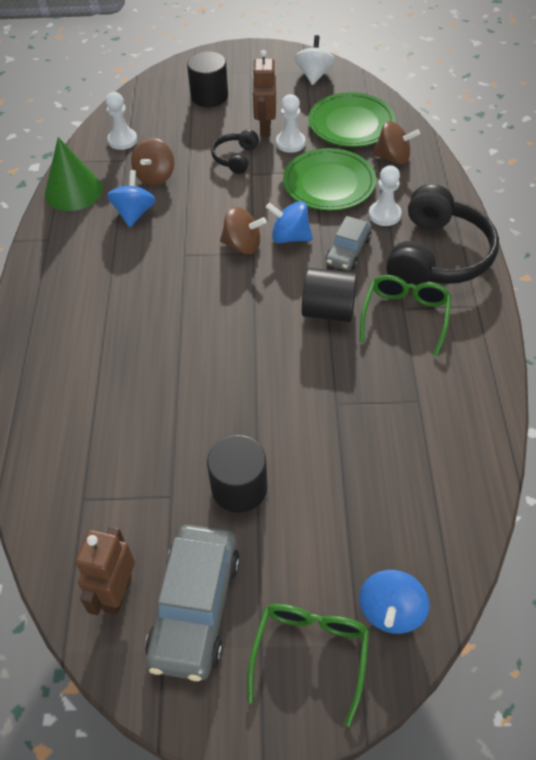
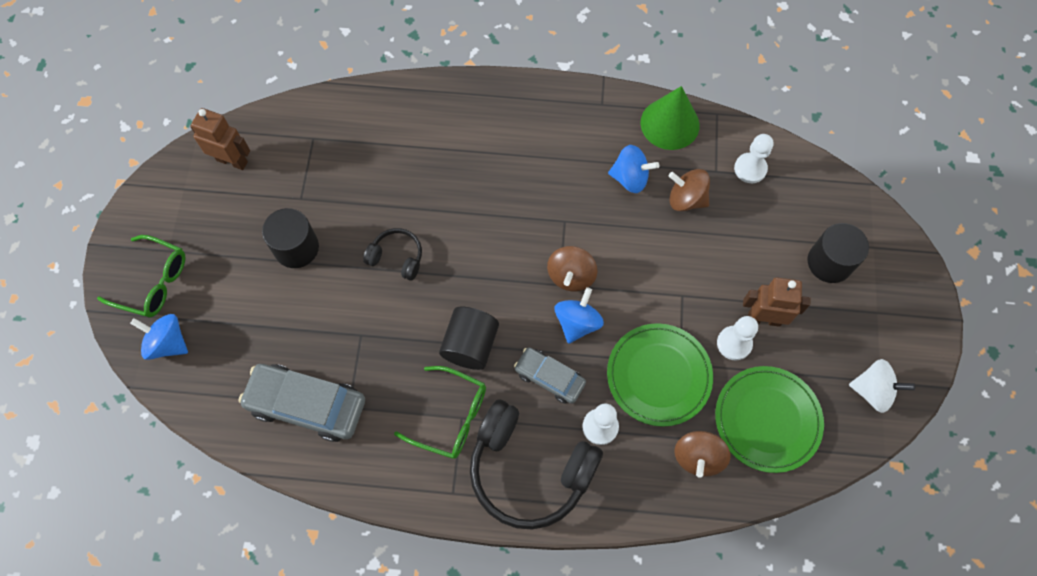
camera: 95 degrees right, 15 degrees up
(195, 607) = (208, 210): grey car -> grey car (307, 405)
(235, 158) = (711, 281): black headphones -> black headphones (397, 257)

